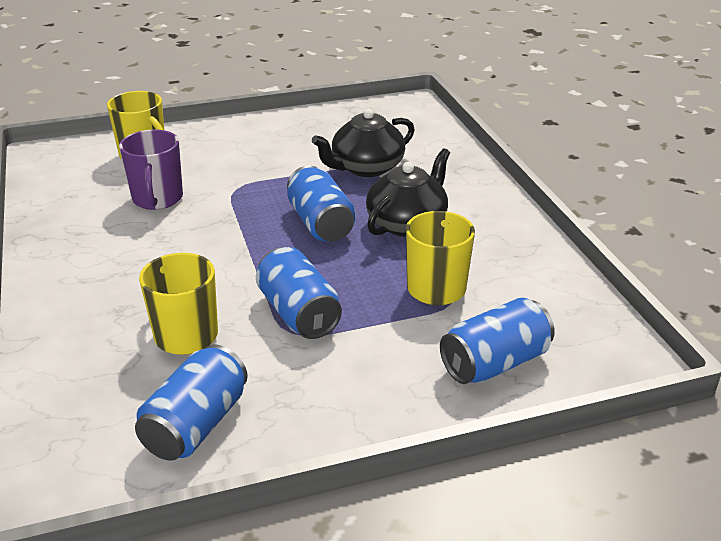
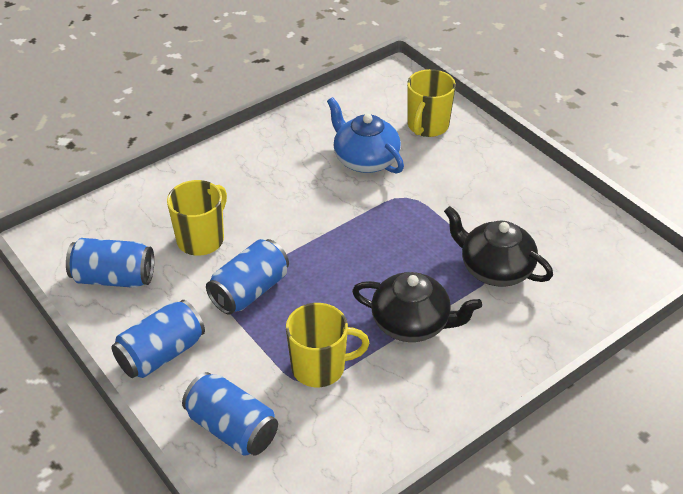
camera: 70 degrees right, 10 degrees up
(157, 199) = (365, 159): purple mug -> blue teapot
(320, 223) = (380, 266): blue can -> blue can (161, 354)

